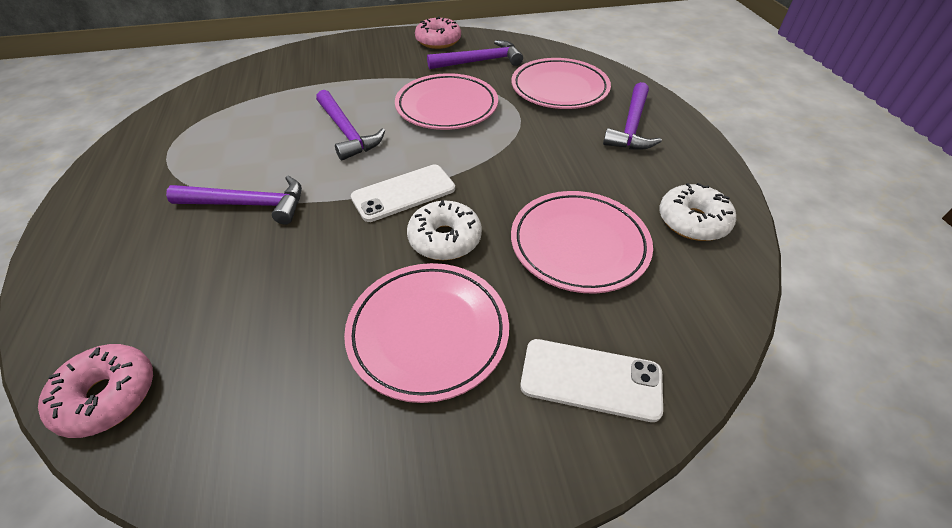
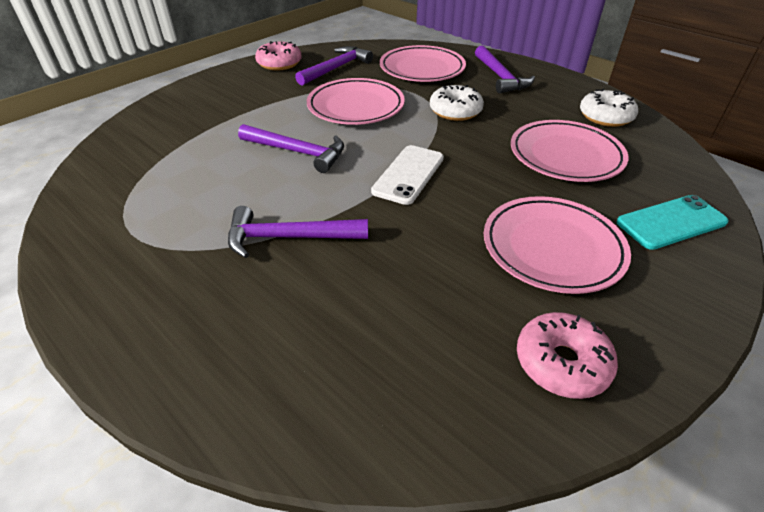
camera: 35 degrees left, 5 degrees down
(107, 396) = (382, 430): pink donut -> pink donut (561, 363)
(248, 205) = (289, 237): purple hammer -> purple hammer turned 150 degrees counterclockwise
(445, 239) = (480, 190): white donut -> white donut (455, 111)
(591, 379) = (671, 222): white phone -> turquoise phone

